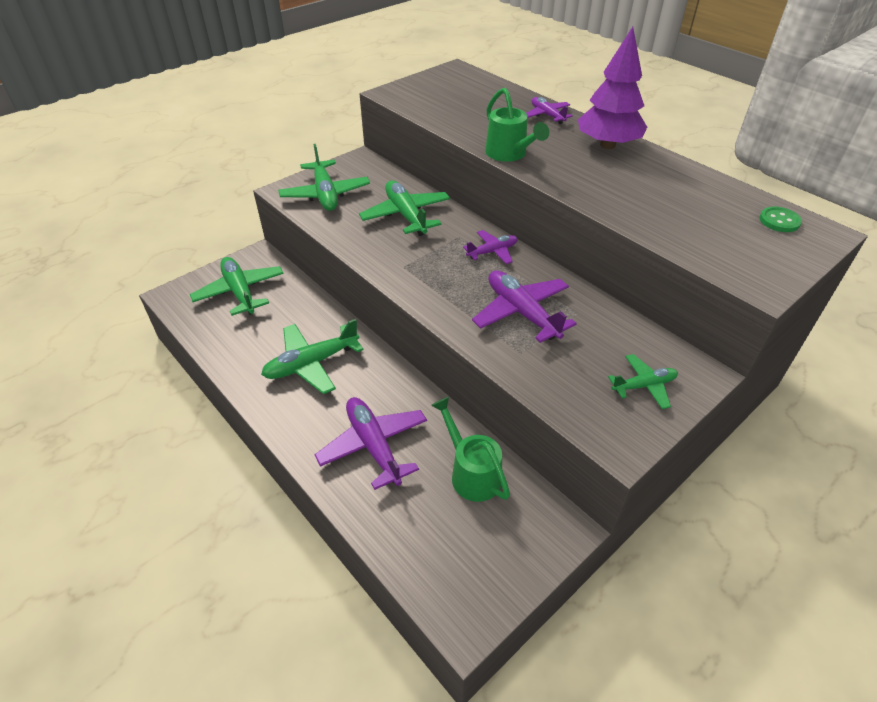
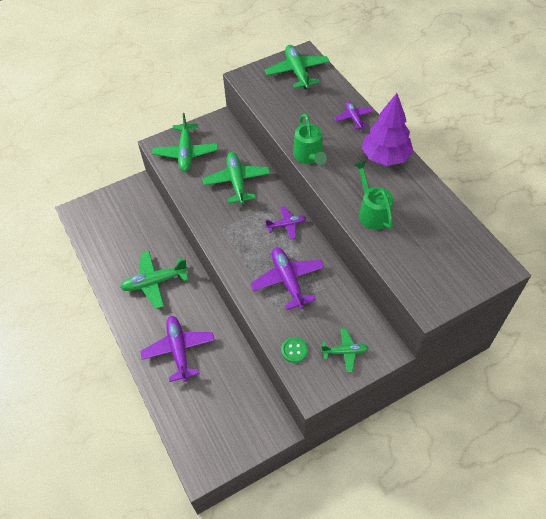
camera: 15 degrees right, 10 degrees up
(240, 292) = (120, 215): green plane -> green plane (297, 72)
(471, 472) = (233, 380): green watering can -> green watering can (372, 212)
(779, 221) = (473, 252): green button -> green button (294, 350)

